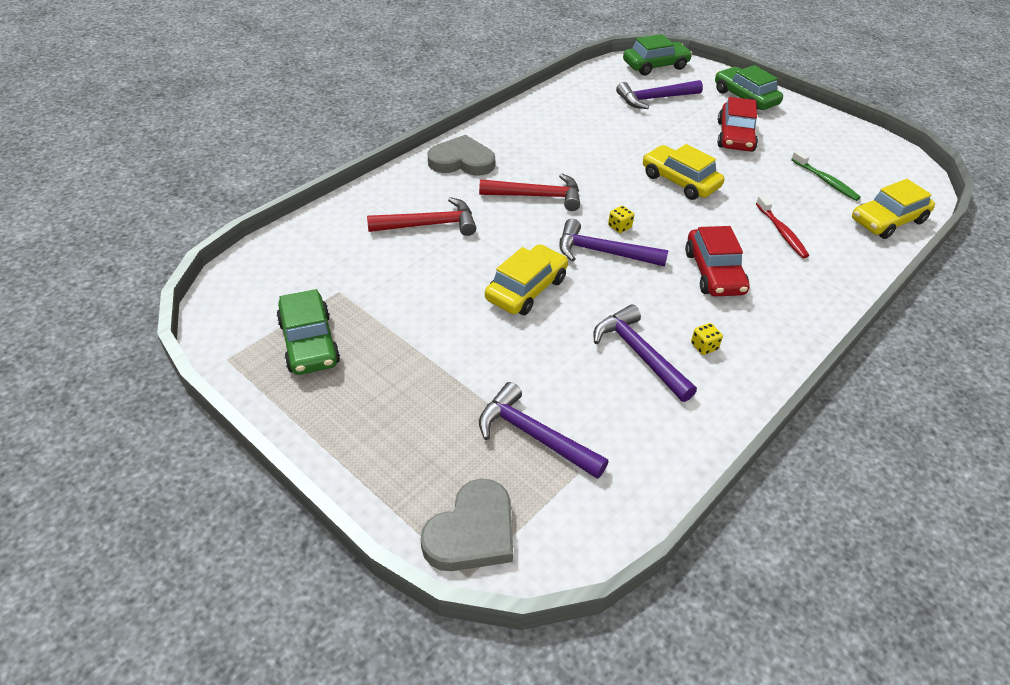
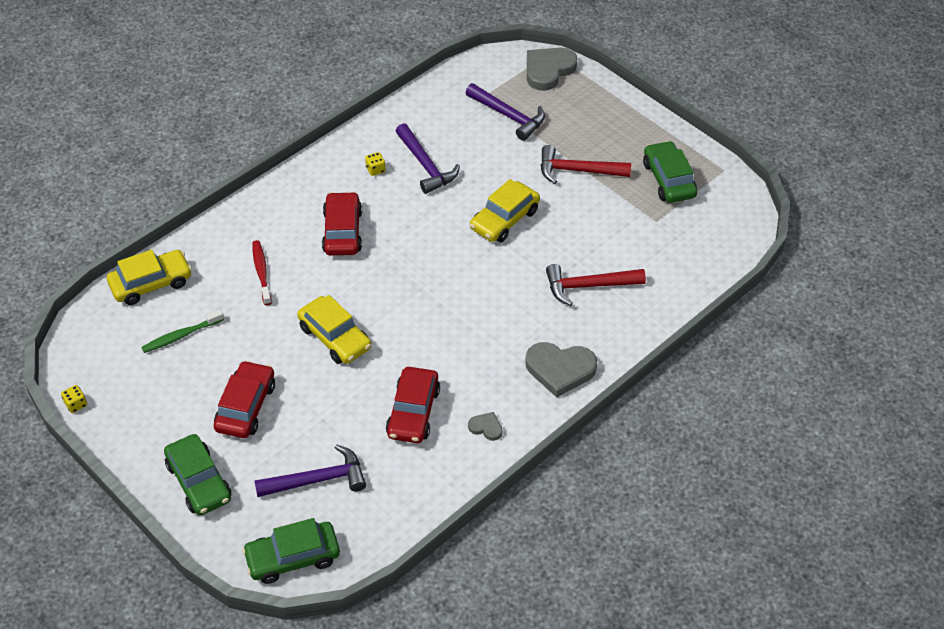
camera: 175 degrees left, 5 degrees up
(526, 126) = (486, 427): none -> grey heart
(537, 196) = (485, 319): red hammer -> red hammer (577, 171)
(590, 134) = (413, 412): none -> red car
(603, 252) = (433, 253): purple hammer -> none
(619, 227) = (412, 280): yellow dice -> yellow dice (76, 404)
(825, 181) = (181, 336): green toothbrush -> green toothbrush turned 90 degrees counterclockwise

